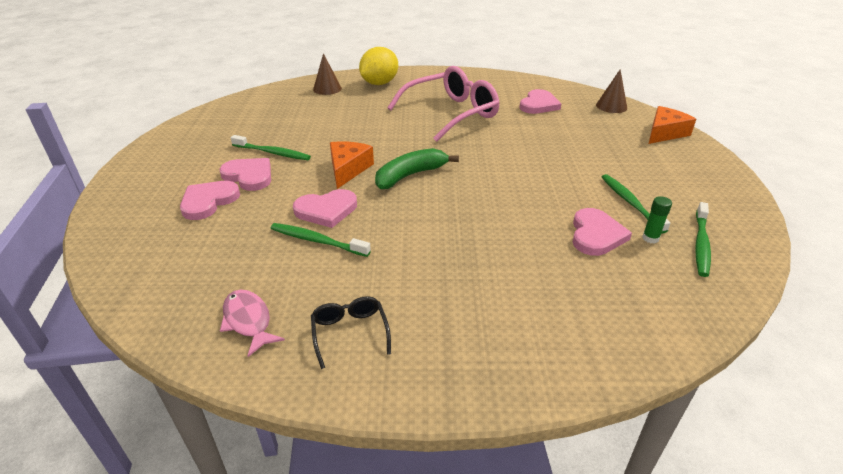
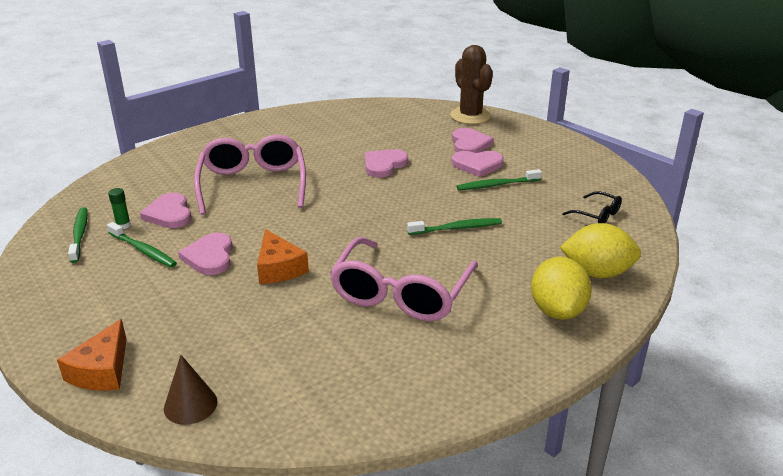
camera: 145 degrees right, 5 degrees down
(123, 242) = (470, 116): none -> brown cactus
(248, 321) = (346, 116): pink fish -> none
(317, 241) = (363, 150): green toothbrush -> green toothbrush (456, 228)
(327, 89) = (597, 273): brown cone -> yellow lemon
(348, 169) = (414, 194): orange cheese -> orange cheese (278, 268)
(350, 332) = (291, 127): black glasses -> black glasses (597, 215)
(410, 175) = (357, 207): green banana -> none
(484, 240) = (253, 184): none -> pink glasses
(538, 105) = (303, 360): pink heart -> pink heart (210, 257)

